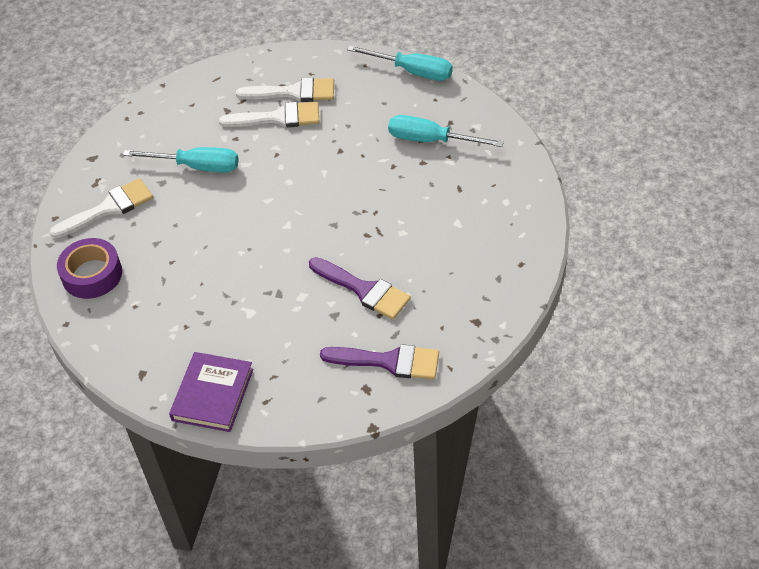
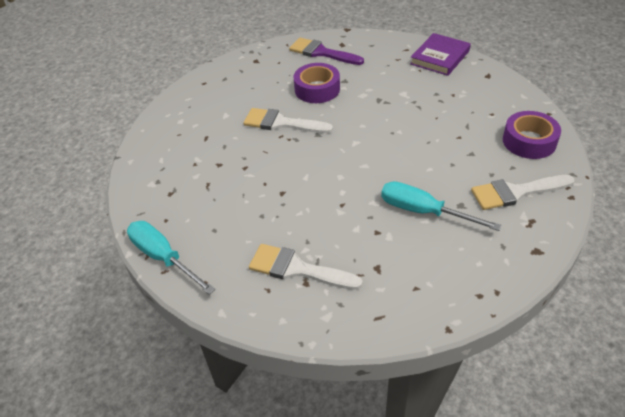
camera: 160 degrees left, 5 degrees down
(278, 118) = (325, 242): white brush -> white brush (281, 123)
(364, 290) = (317, 89): purple brush -> purple tape
(431, 140) = (198, 180): turquoise screwdriver -> none

